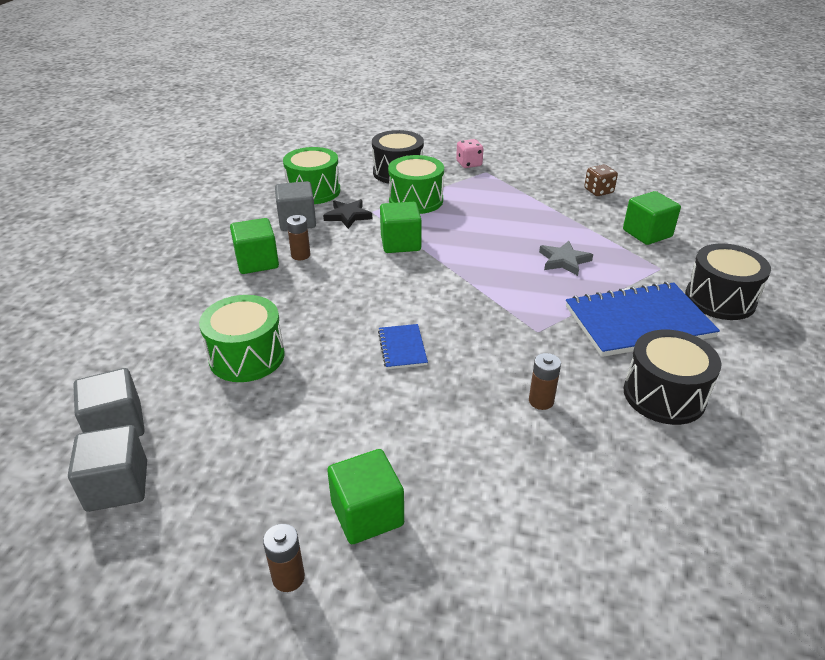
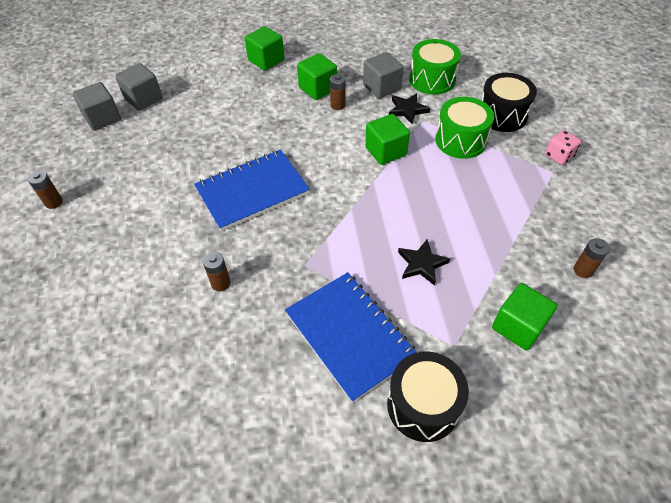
camera: 70 degrees right, 15 degrees up
(247, 356) = (216, 123): green drum -> none
(367, 514) = (100, 220): green cube -> green cube (266, 60)
(402, 348) = (252, 191): blue notebook -> blue notebook, size x2.15
(564, 261) = (421, 264): grey star -> black star
(598, 191) = (583, 270): brown dice -> brown battery
(664, 395) = (253, 365): black drum -> none

